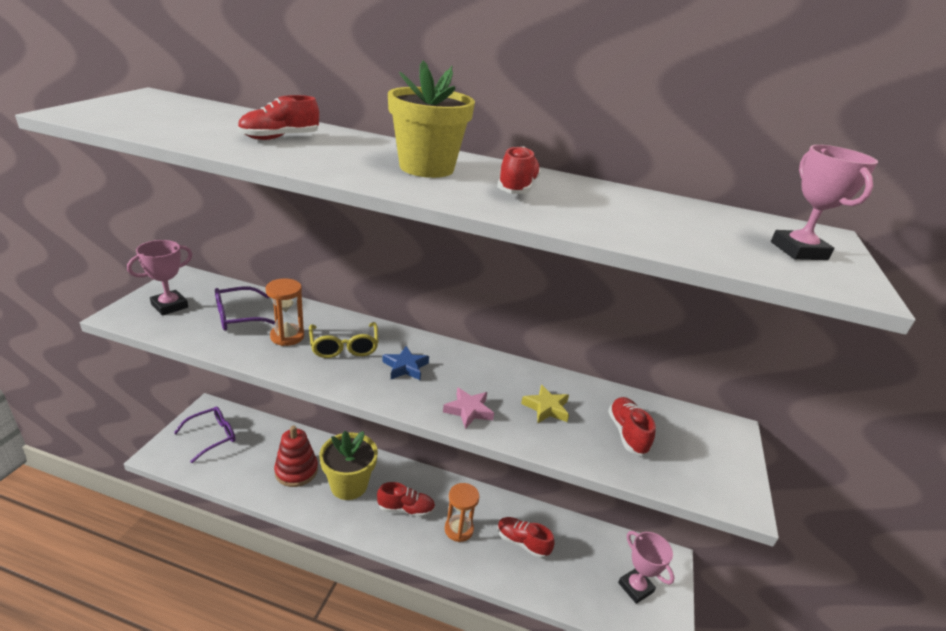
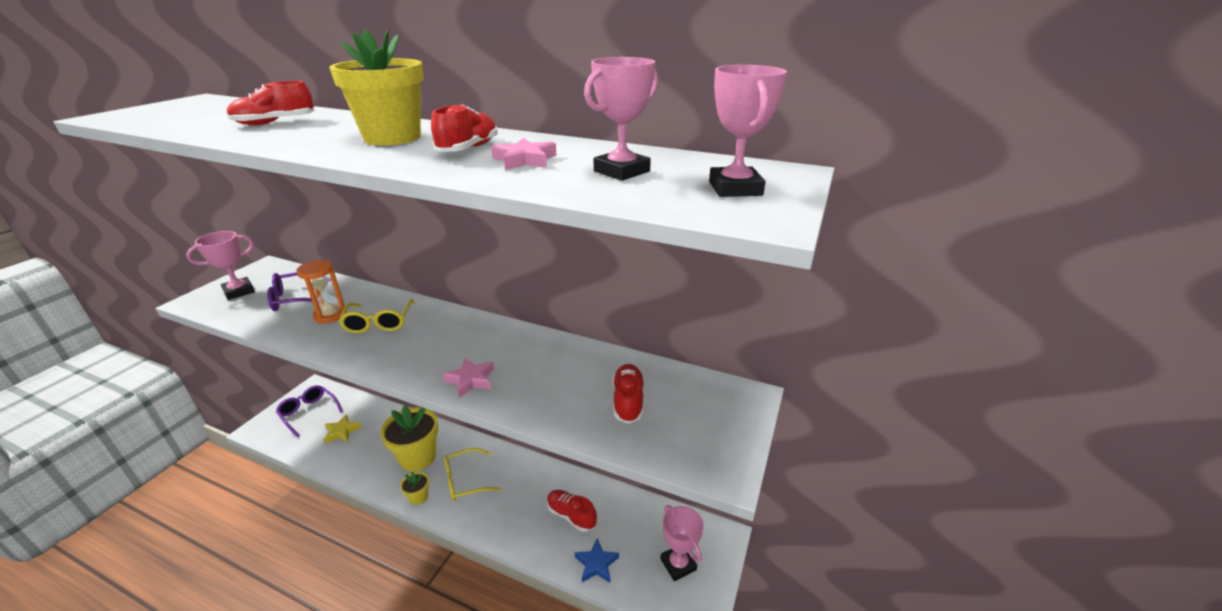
camera: 10 degrees right, 0 degrees up
(212, 436) = (309, 412): purple glasses -> purple glasses turned 105 degrees counterclockwise
(296, 471) = (373, 444): red stacking toy -> none
(362, 527) = (418, 497): none -> yellow flower pot
(405, 367) = (428, 340): blue star -> blue star (596, 564)
(406, 509) = (465, 481): red shoe -> yellow glasses
(459, 529) = (511, 501): orange hourglass -> none
(546, 408) = (552, 376): yellow star -> yellow star (342, 431)
(585, 206) = (525, 160): none -> pink star
(685, 225) = (621, 171): none -> pink trophy

